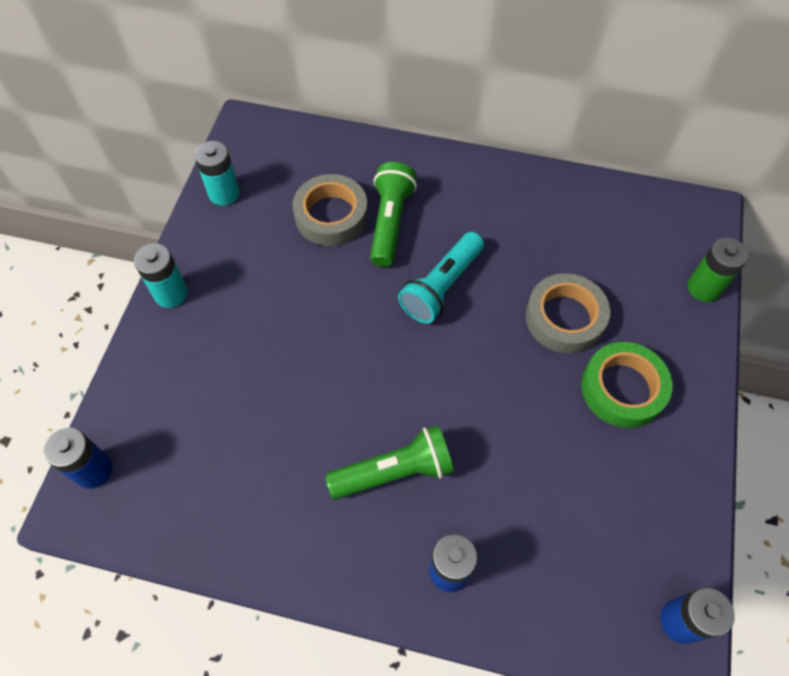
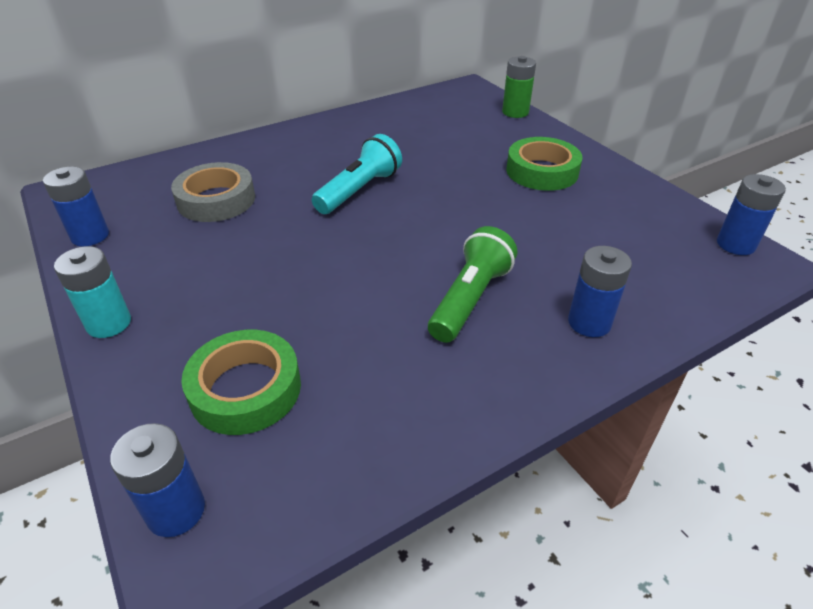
camera: 45 degrees left, 20 degrees down
(192, 418) = (245, 389): none -> green tape
(224, 193) = (90, 236): turquoise battery -> blue battery
(390, 222) = (272, 180): green flashlight -> none
(441, 287) = (359, 190): turquoise flashlight -> turquoise flashlight turned 135 degrees counterclockwise
(564, 318) = (461, 162): grey tape -> none

